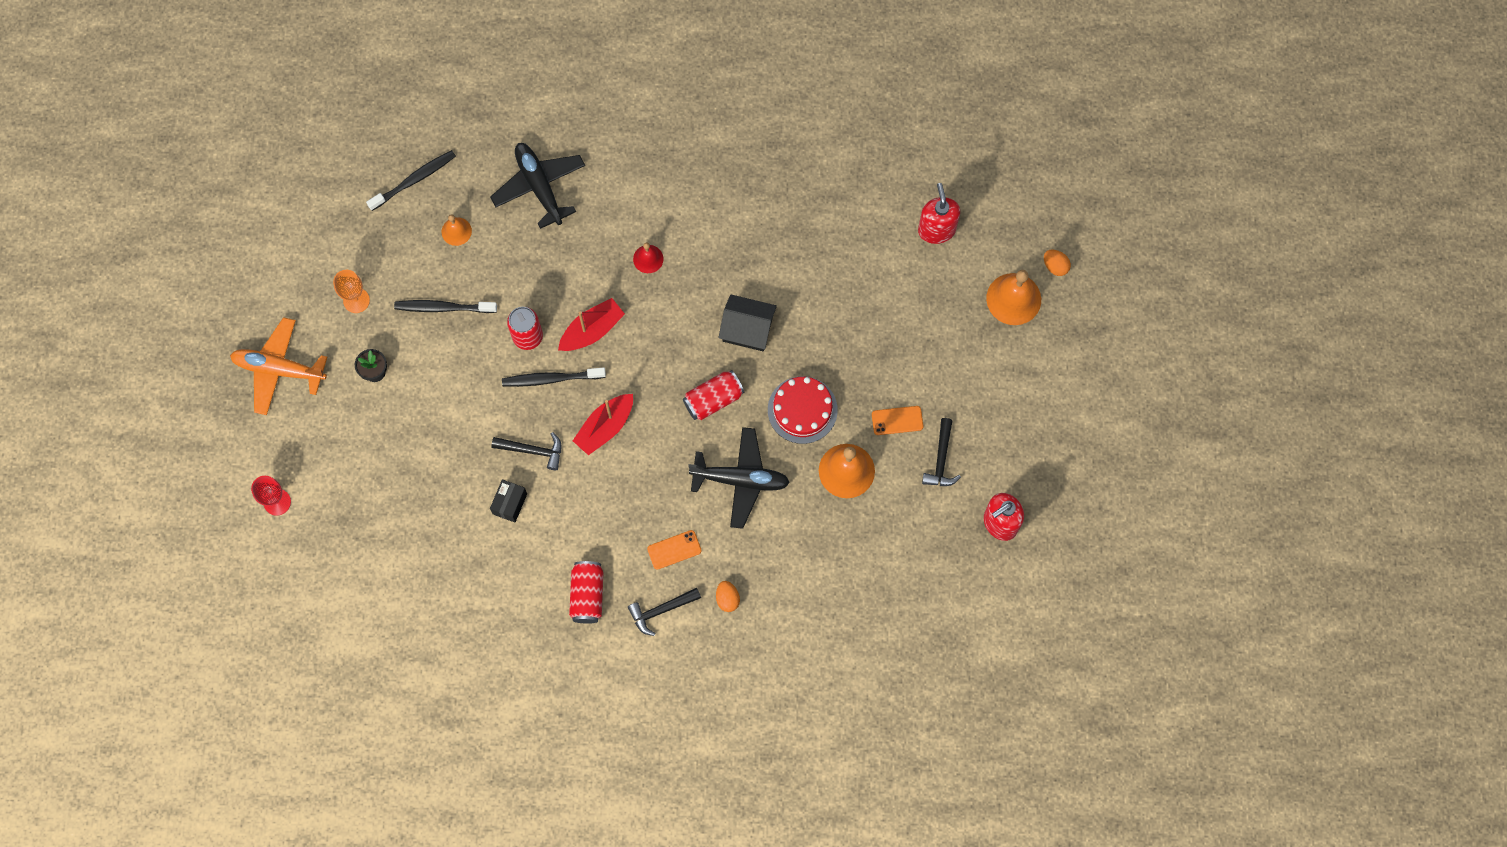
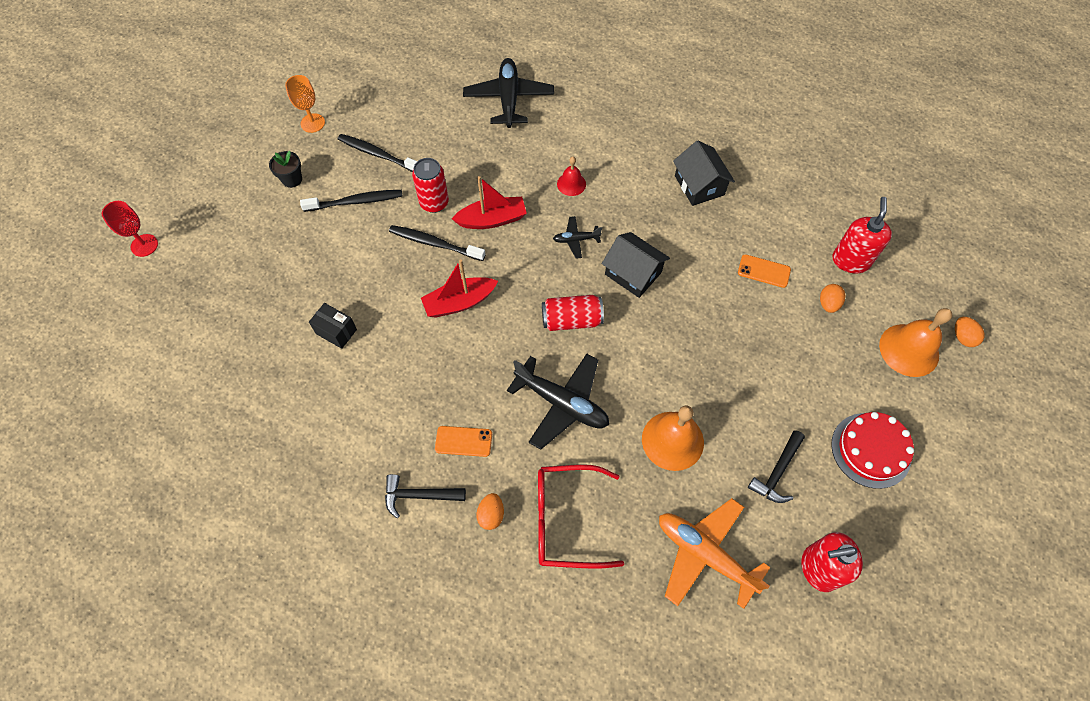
camera: 25 degrees right, 10 degrees down
(279, 369) = (219, 148): orange plane -> orange plane (705, 554)
(414, 180) = (412, 59): black toothbrush -> black toothbrush (356, 202)
(456, 231) = (423, 105): orange bell -> none
(510, 504) = (336, 331): black box -> black box turned 75 degrees clockwise
(533, 451) = (384, 295): black hammer -> none
(587, 595) = (357, 447): red can -> none
(680, 317) = (576, 240): none -> black plane
(769, 207) = (699, 185): none -> black house
(789, 575) = (566, 520): none -> red glasses
(802, 410) = (653, 364): red cake -> red cake (871, 450)
(897, 420) = (745, 414): orange phone -> orange phone (764, 271)
(931, 284) = (828, 304): none -> orange egg

